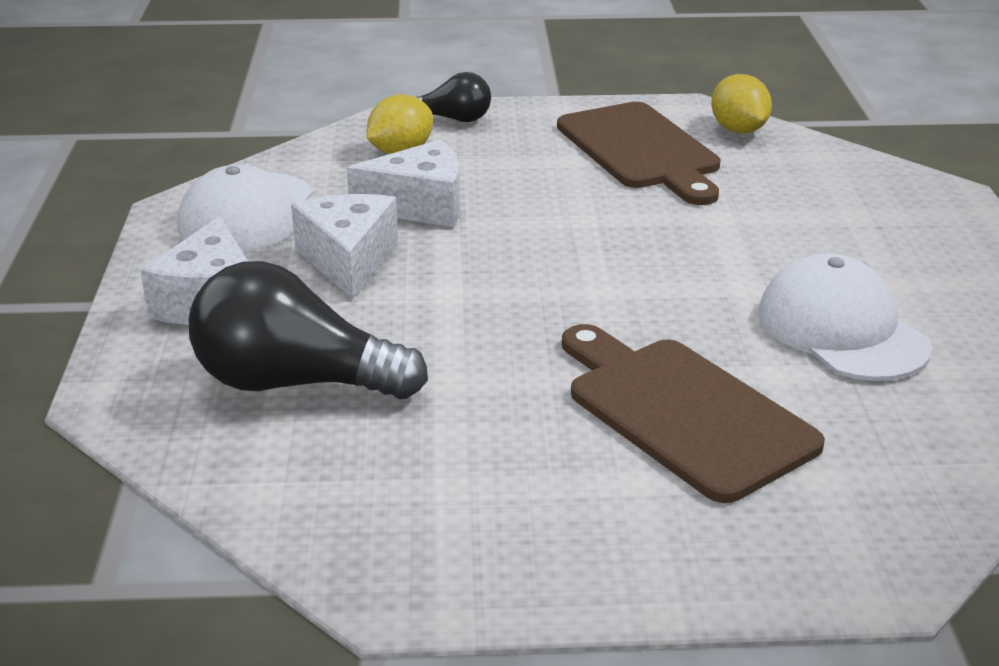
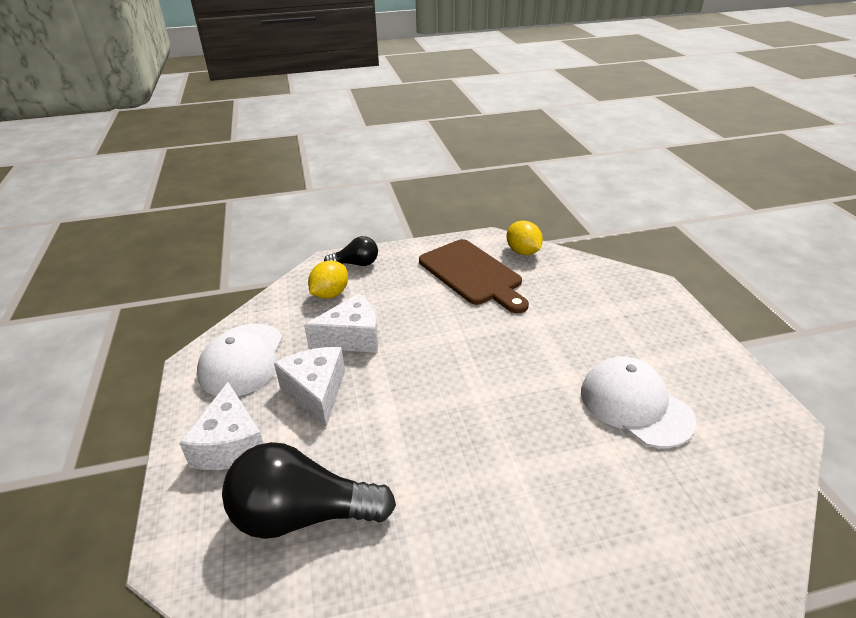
camera: 10 degrees left, 5 degrees up
(683, 412) = (564, 497): brown cutting board -> none

